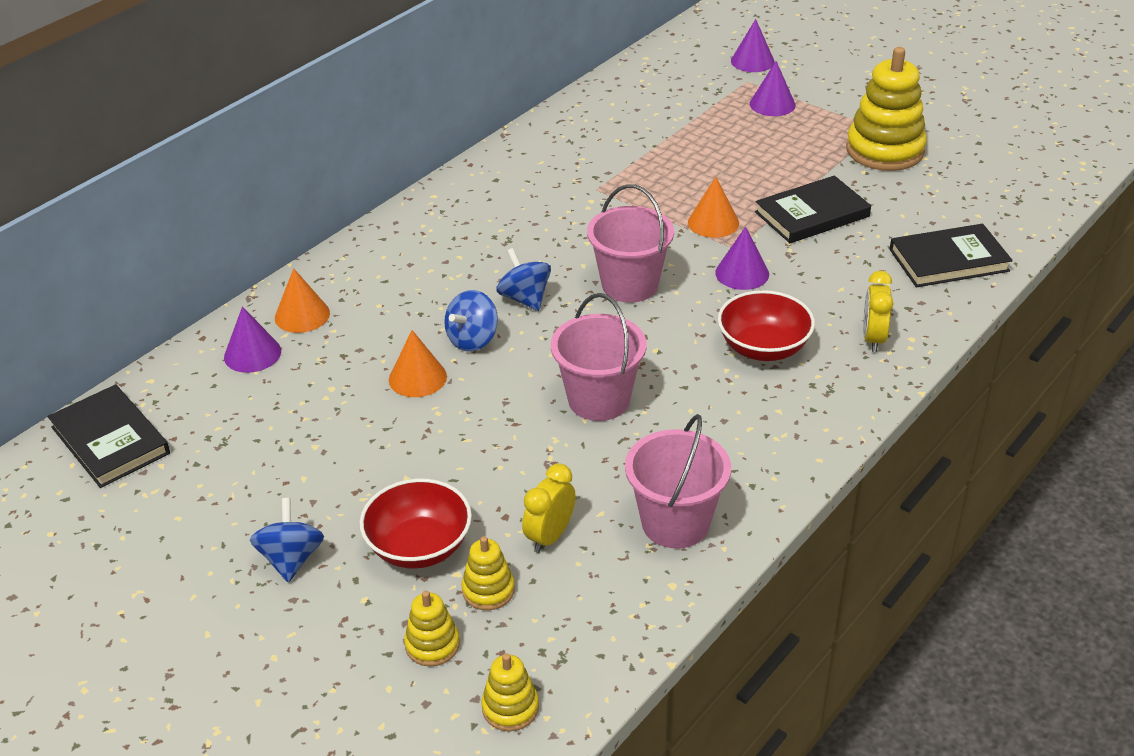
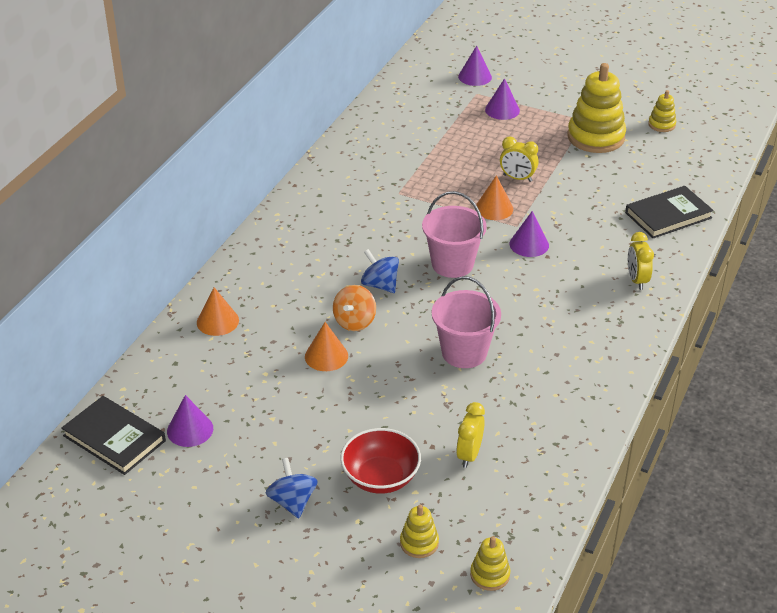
camera: 15 degrees left, 0 degrees up
(252, 354) = (193, 356): purple cone -> purple cone (190, 429)
(472, 339) = (354, 321): blue spinning top -> orange spinning top
(488, 590) = (442, 499): yellow stacking toy -> yellow stacking toy (661, 125)
(675, 523) = (551, 431): pink bucket -> none
(759, 189) = (517, 178): none -> yellow clock
(763, 348) = (564, 297): red bowl -> none
(812, 214) = (562, 193): black book -> none

